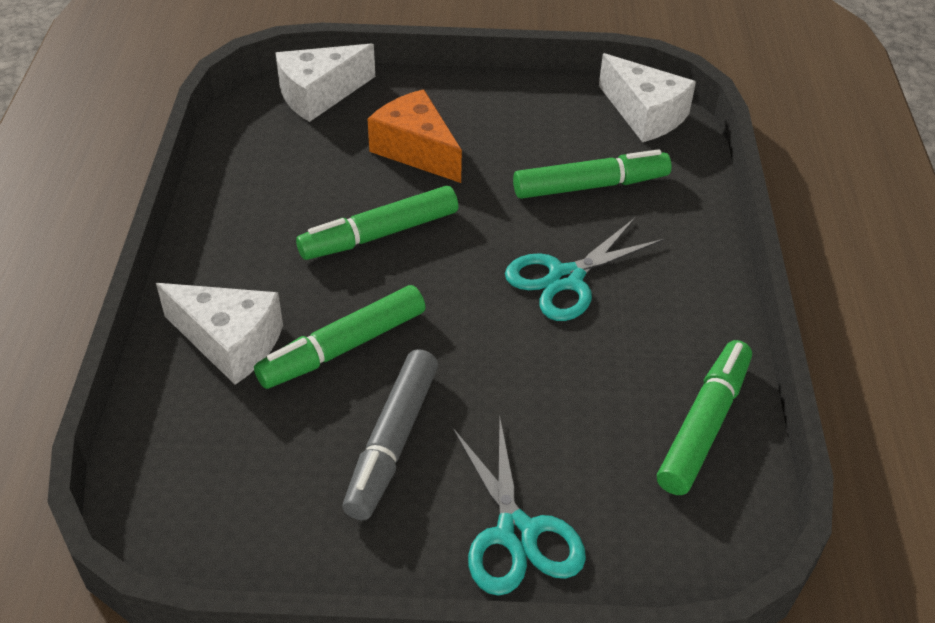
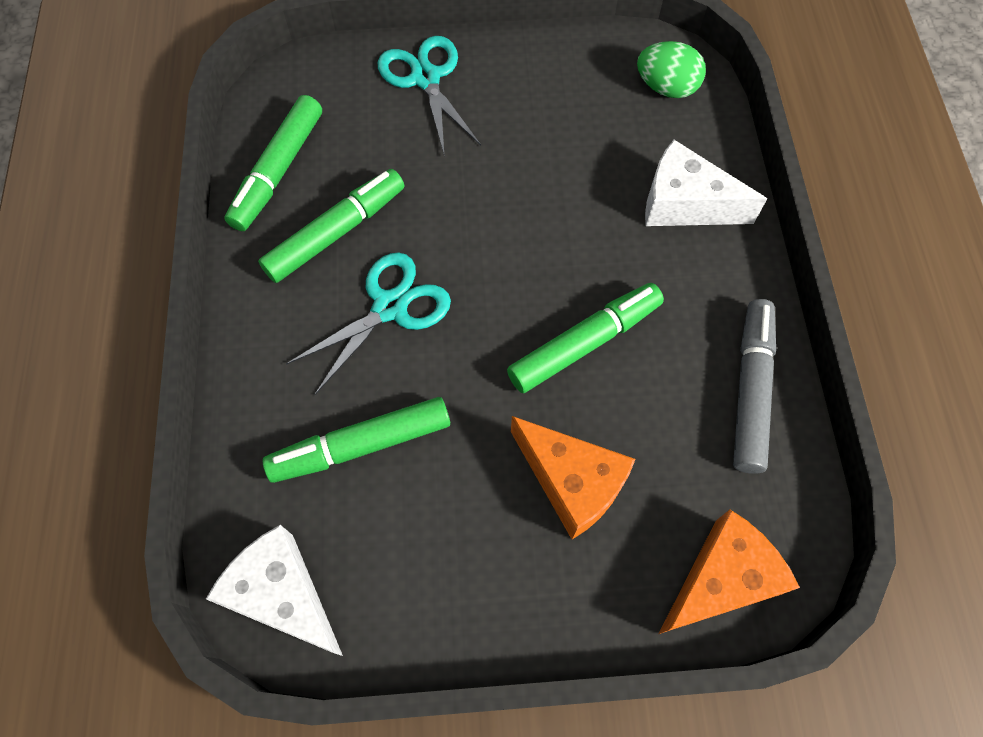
camera: 175 degrees right, 20 degrees up
(189, 484) = (666, 88): none -> green egg
(319, 95) = (721, 579): white cheese -> orange cheese
(342, 347) = (586, 209): green marker -> green marker (336, 233)
(392, 442) = (526, 132): grey marker -> grey marker (750, 390)

